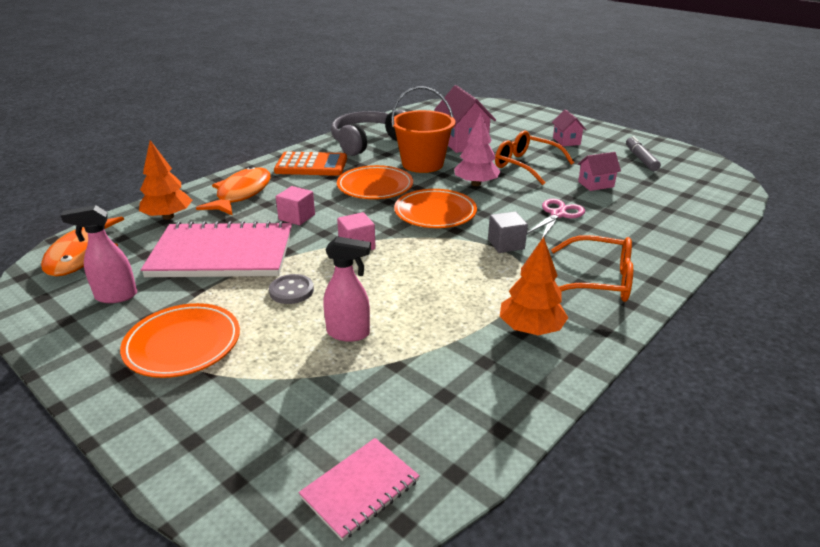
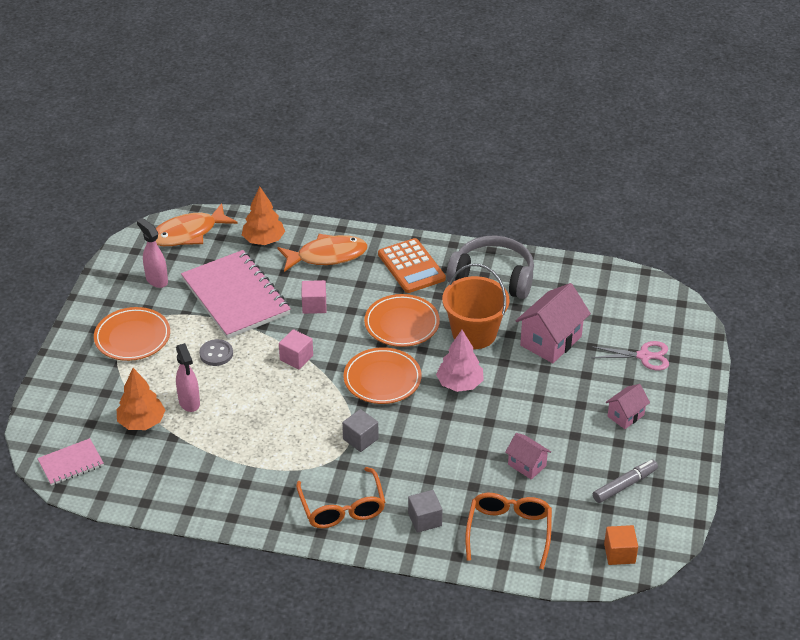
camera: 60 degrees right, 10 degrees up
(360, 489) = (71, 463): pink notebook -> pink notebook turned 45 degrees counterclockwise
(525, 165) = (531, 403): orange glasses -> orange glasses (509, 531)
(531, 329) = (252, 487): orange tree -> orange tree (142, 422)
(558, 214) = (439, 455): pink scissors -> pink scissors (644, 356)
(639, 242) = (425, 519): none -> grey cube
(716, 178) = (619, 553): none -> orange cube

